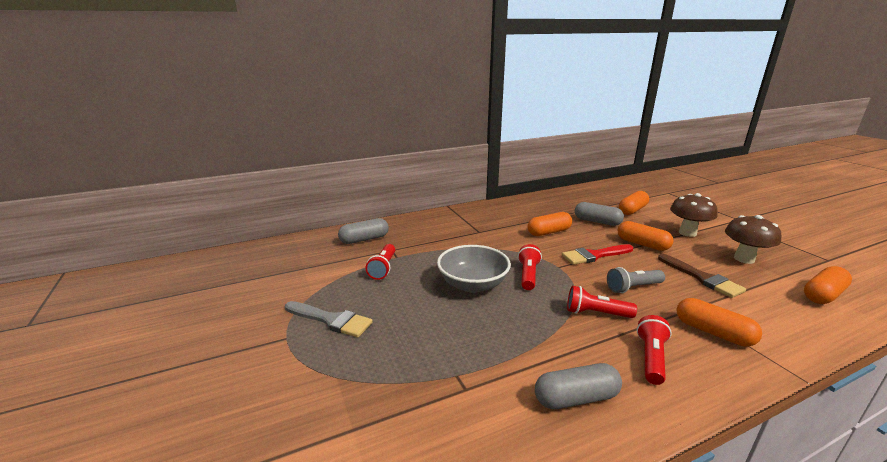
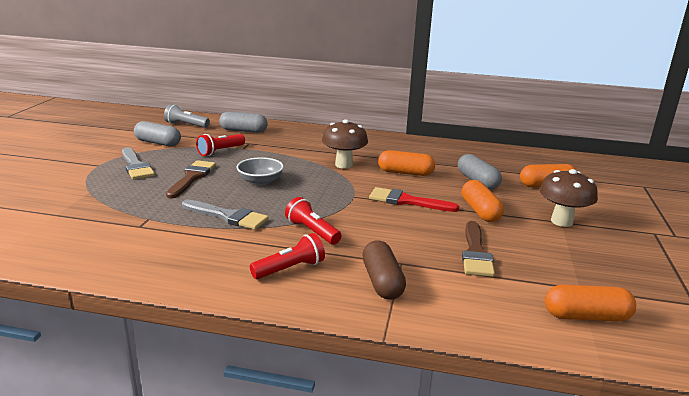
camera: 35 degrees right, 0 degrees up
(410, 307) = (192, 178): none -> brown brush
(473, 284) = (260, 181): grey bowl -> grey bowl, size x0.66
(515, 333) = (228, 216): none -> grey brush
(528, 275) = (315, 192): red flashlight -> none
(576, 398) = (190, 259): grey capsule -> grey capsule (158, 143)
(633, 287) = (386, 231): grey flashlight -> grey flashlight (186, 125)
(713, 332) = (382, 282): orange capsule -> brown capsule
(744, 259) = (571, 261): brown mushroom -> brown mushroom (344, 165)

